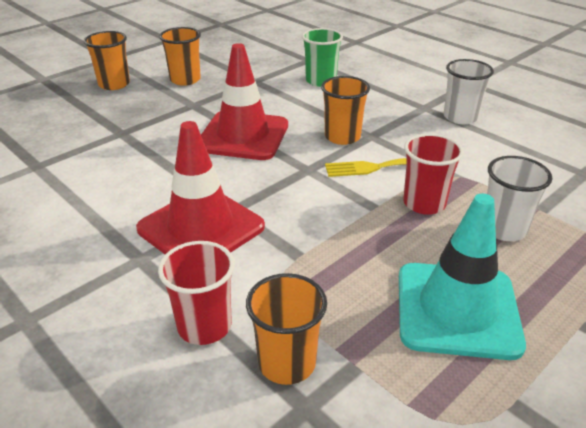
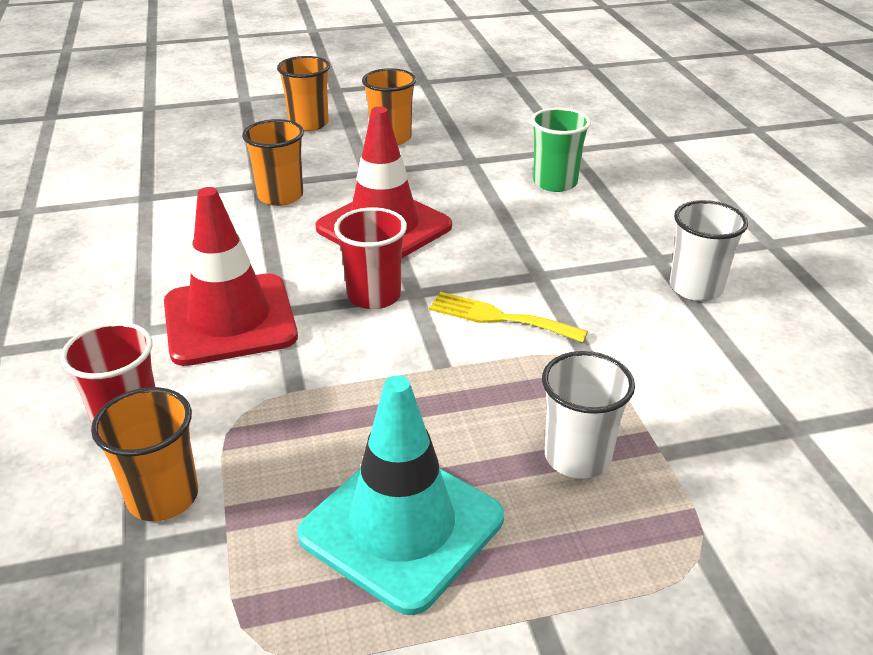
camera: 30 degrees right, 0 degrees up
(342, 137) = (501, 265): orange cup -> orange cup (280, 196)
(424, 203) = (509, 385): red cup -> red cup (374, 296)

